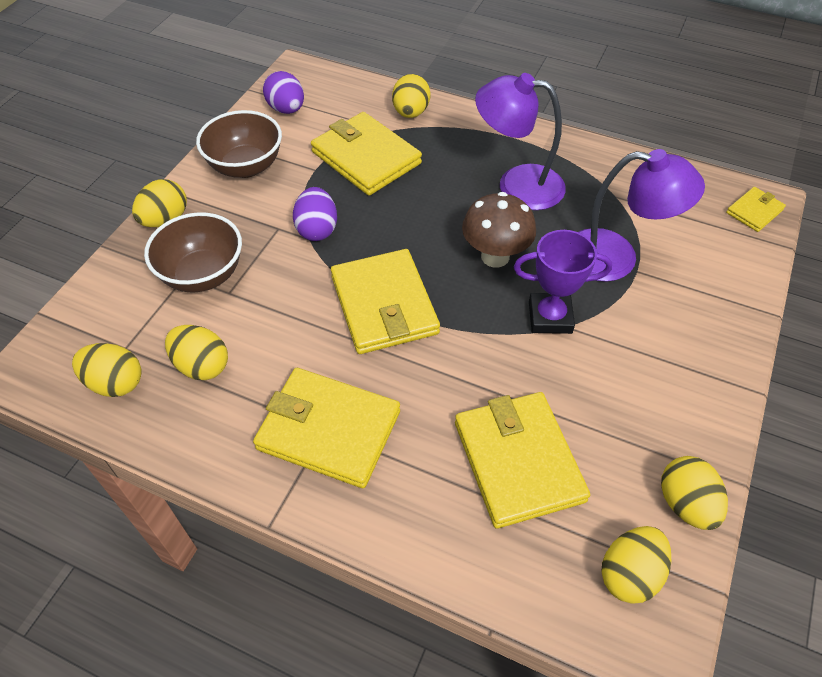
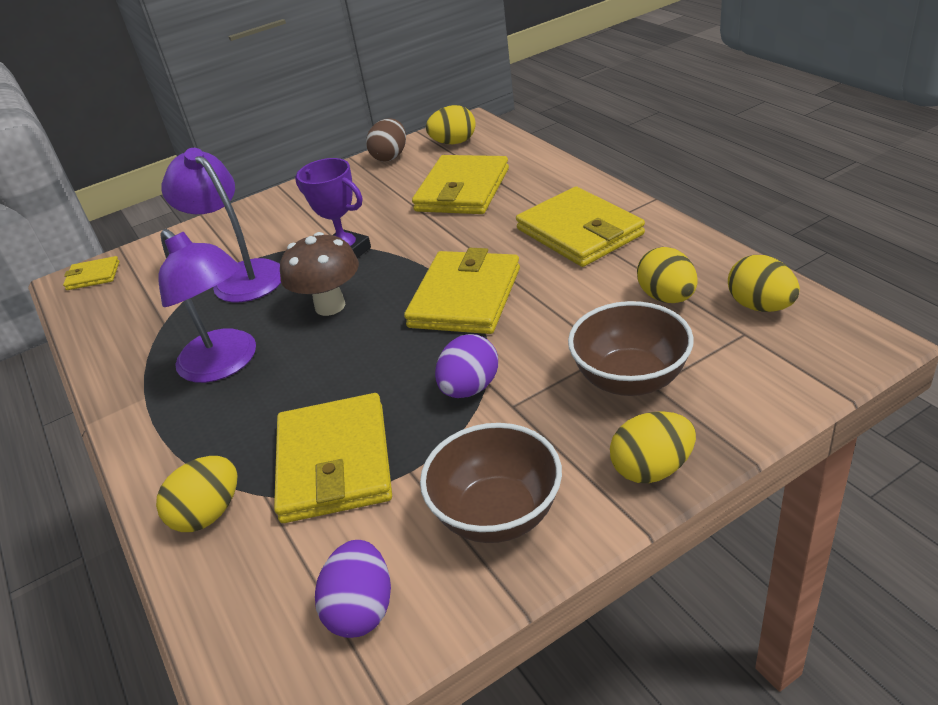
camera: 140 degrees left, 15 degrees down
(686, 504) = (390, 157): yellow egg -> brown egg

